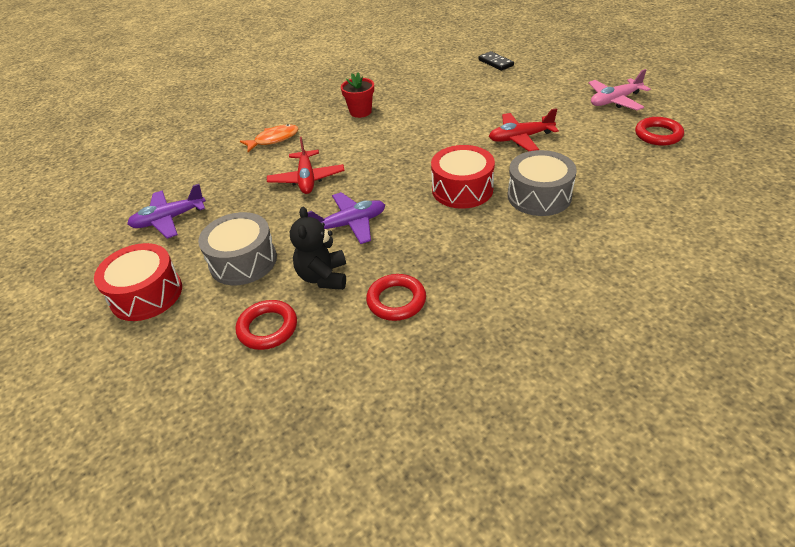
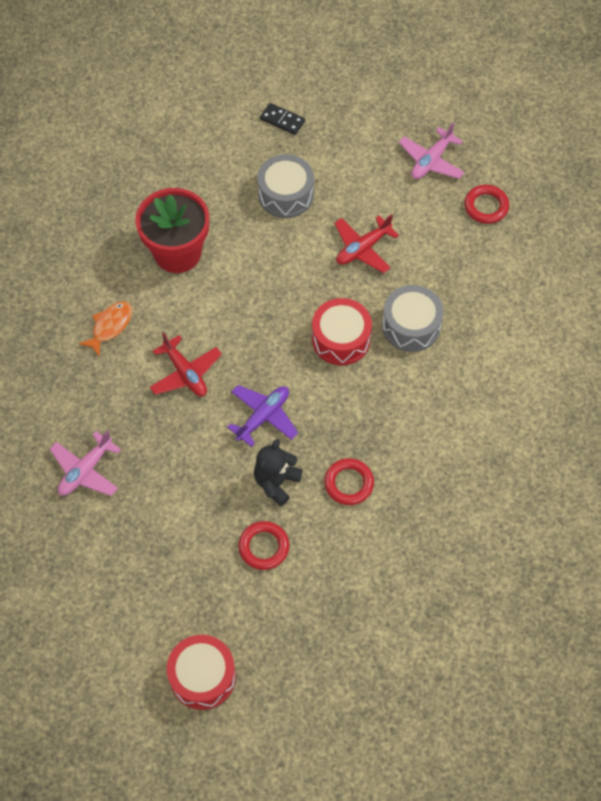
camera: 30 degrees left, 20 degrees up
(146, 294) = (136, 556): red drum -> red drum (202, 676)
(169, 219) = (85, 471): purple plane -> pink plane
(243, 261) = (195, 491): grey drum -> grey drum (286, 194)
(323, 277) = (276, 482): black teddy bear -> black teddy bear turned 60 degrees clockwise
(360, 112) = (177, 253): red flower pot -> red flower pot, size x1.91

